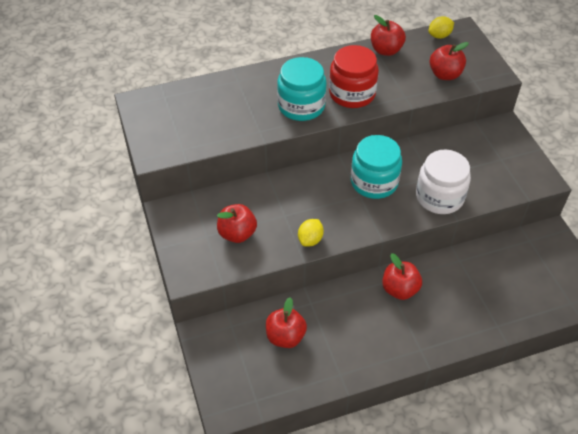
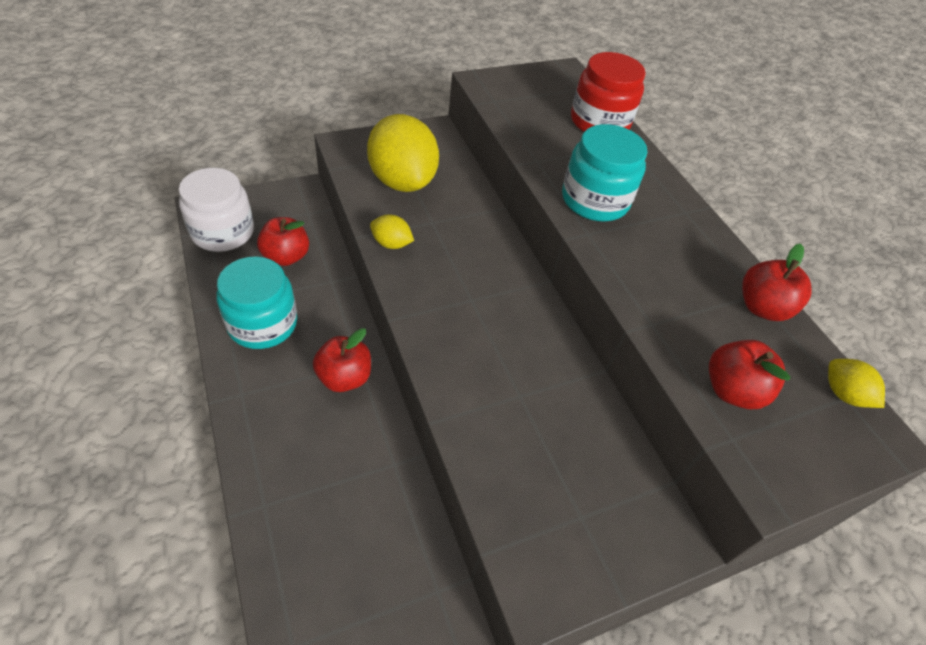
camera: 80 degrees right, 0 degrees up
(237, 234) = (402, 181): red apple -> yellow lemon
(352, 94) = (638, 256): red jar -> red jar (599, 122)
(374, 182) = (500, 318): turquoise jar -> turquoise jar (262, 323)
(439, 197) = (477, 401): white jar -> white jar (223, 232)

